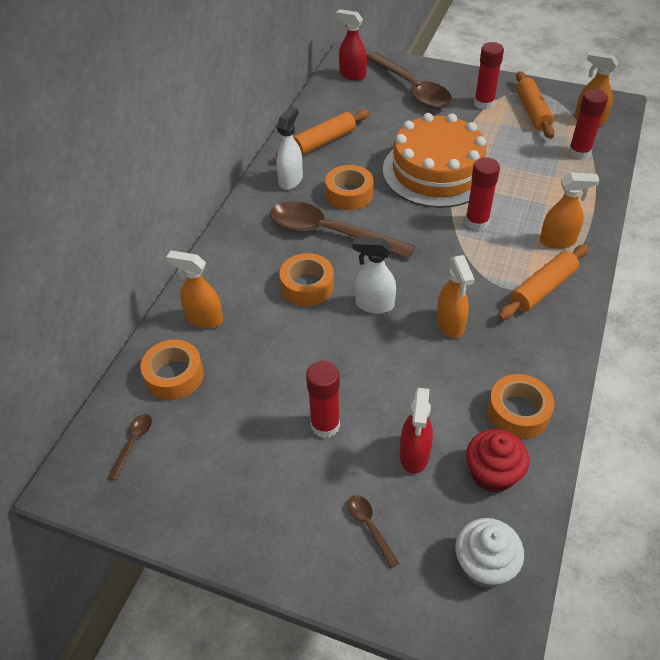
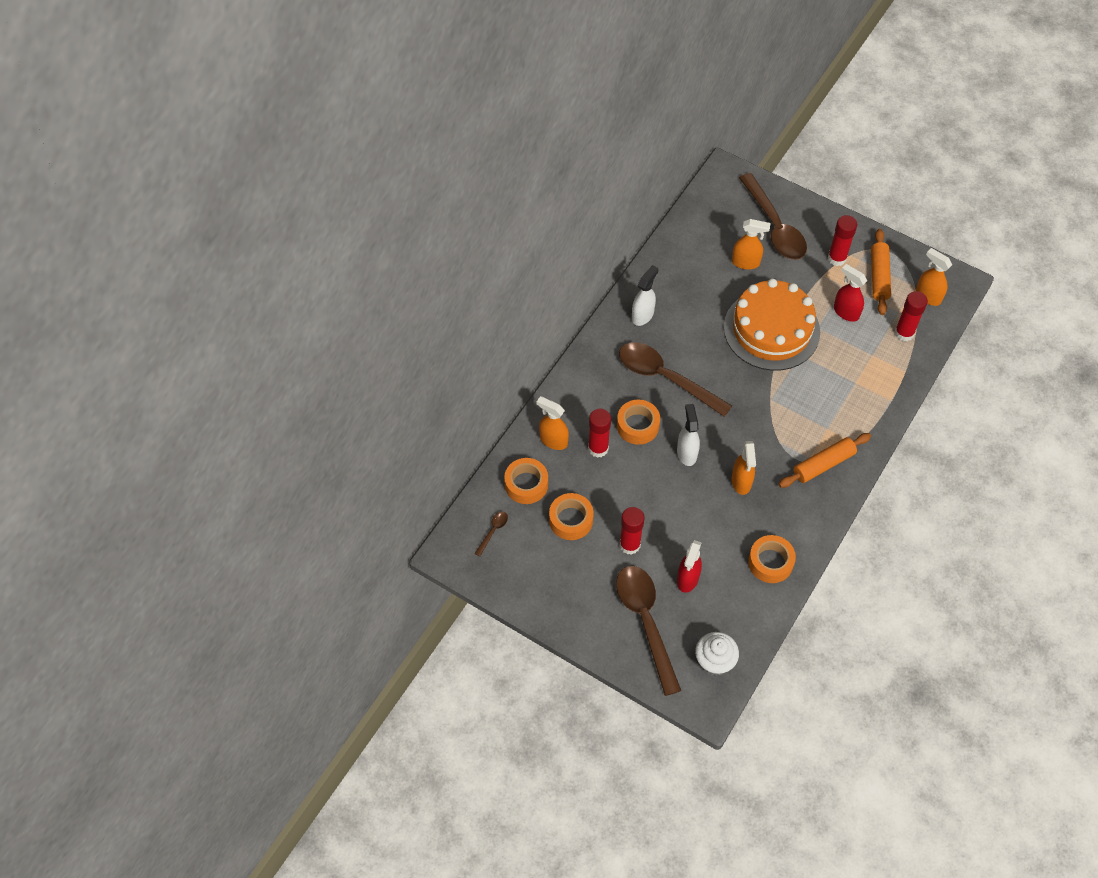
camera: 10 degrees right, 10 degrees up
(324, 141) = (680, 276): orange rolling pin -> none
(349, 194) = (690, 340): orange tape -> orange tape (571, 520)
(352, 75) = (722, 197): red spray bottle -> red spray bottle (845, 312)
(369, 526) = (645, 622): brown spoon -> brown spoon, size x2.50
(374, 304) = (687, 453): white spray bottle -> white spray bottle turned 60 degrees clockwise
(476, 222) = (790, 390): red glue stick -> red glue stick (598, 448)
(492, 474) = (738, 603): red cupcake -> none
(558, 241) = (852, 422): orange spray bottle -> orange spray bottle (746, 262)

